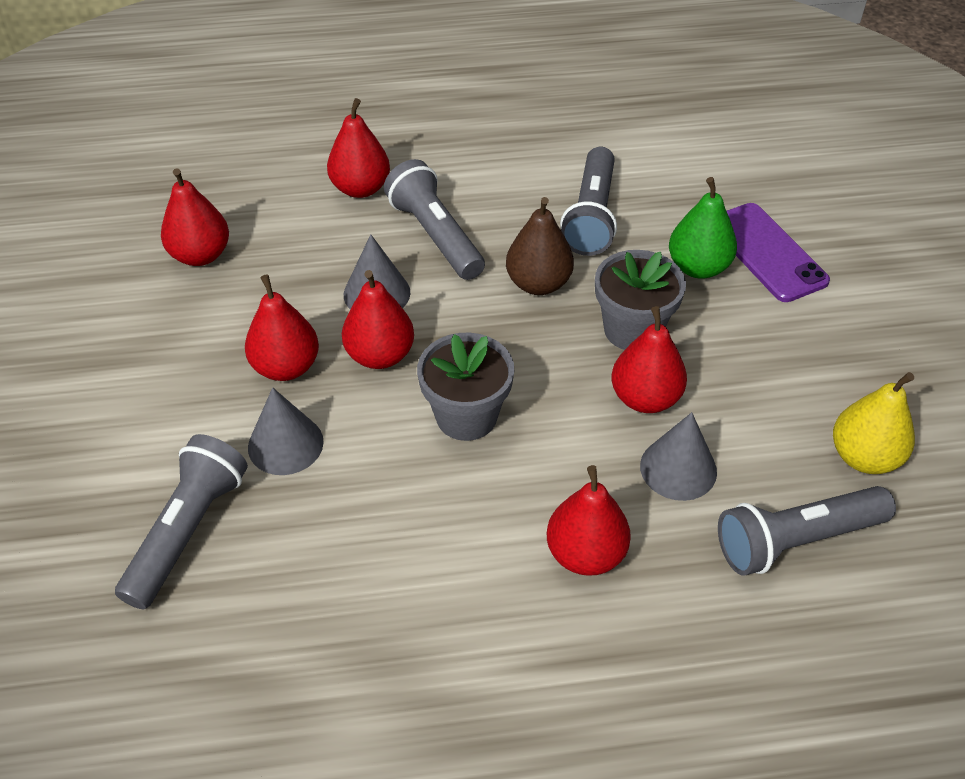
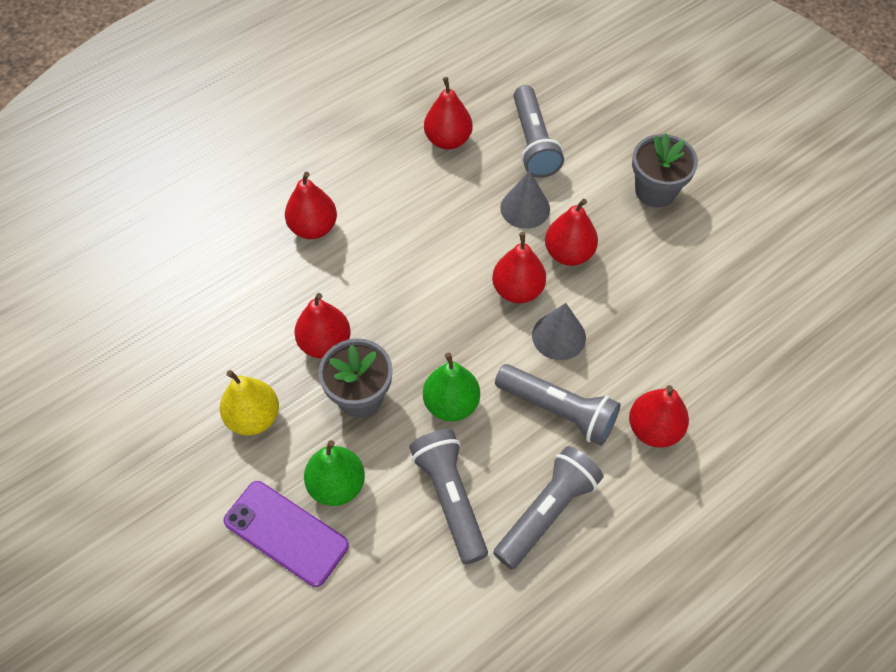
camera: 150 degrees right, 10 degrees up
(200, 255) = (705, 305): red pear -> red pear (448, 140)
(466, 416) = (432, 275): grey flower pot -> grey flower pot (655, 191)
(538, 283) = (451, 404): brown pear -> green pear
(678, 468) = (282, 303): grey cone -> none
(796, 540) = (193, 291): grey flashlight -> grey flashlight (546, 512)
(864, 457) = (162, 369): yellow pear -> yellow pear (253, 417)

